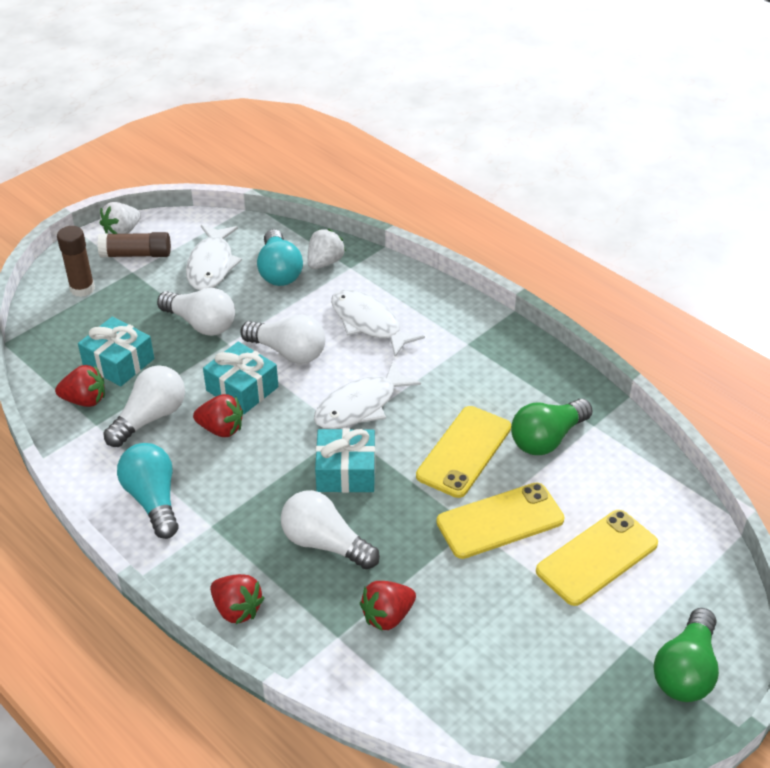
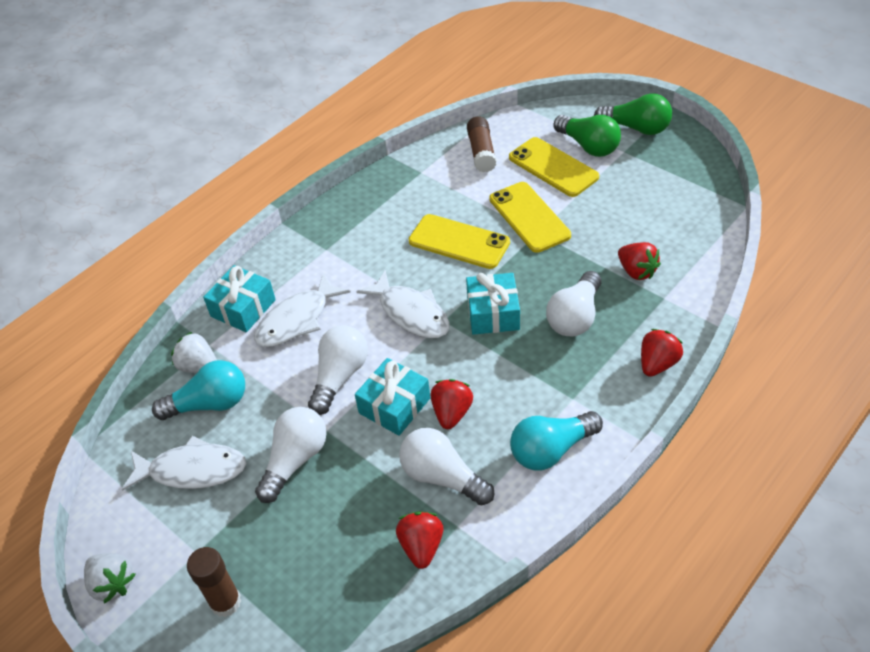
camera: 90 degrees left, 5 degrees up
(118, 362) = (359, 527): turquoise gift -> turquoise gift (243, 308)
(136, 254) = (162, 555): brown glue stick -> brown glue stick (481, 152)
(547, 439) = (438, 196): green light bulb -> green light bulb (588, 146)

